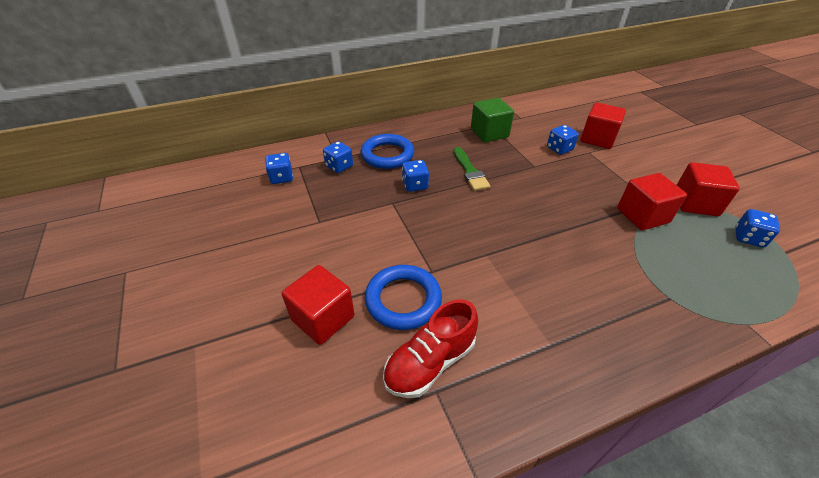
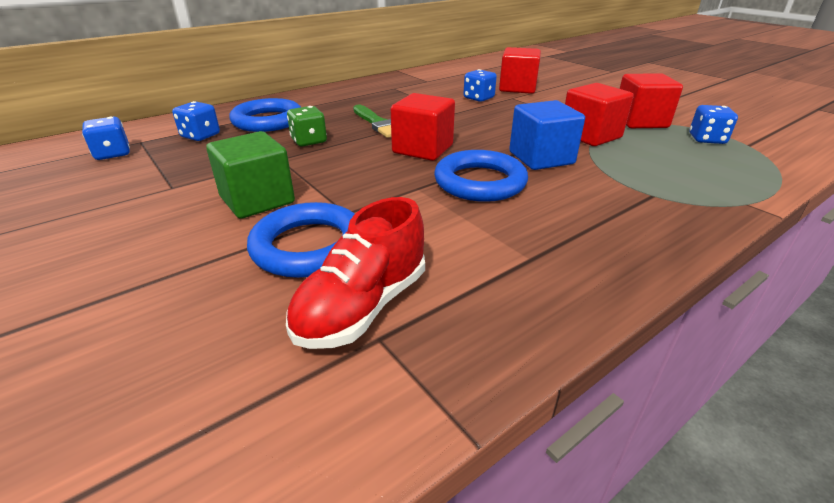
camera: 15 degrees left, 10 degrees down
(323, 318) = (179, 285): red cube -> red cube (423, 149)
(415, 185) = (309, 141): blue dice -> green dice
(489, 133) = (394, 94): green cube -> green cube (257, 200)
(534, 256) = (480, 182): none -> blue ring
(591, 237) = (541, 158): none -> blue cube

